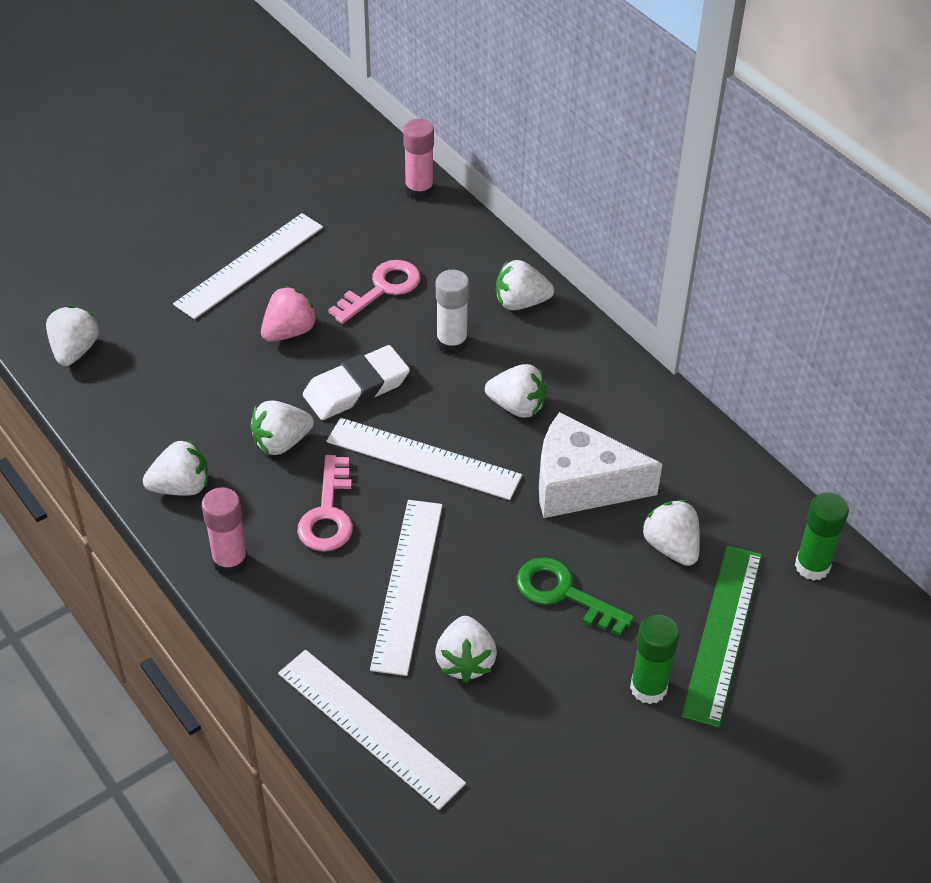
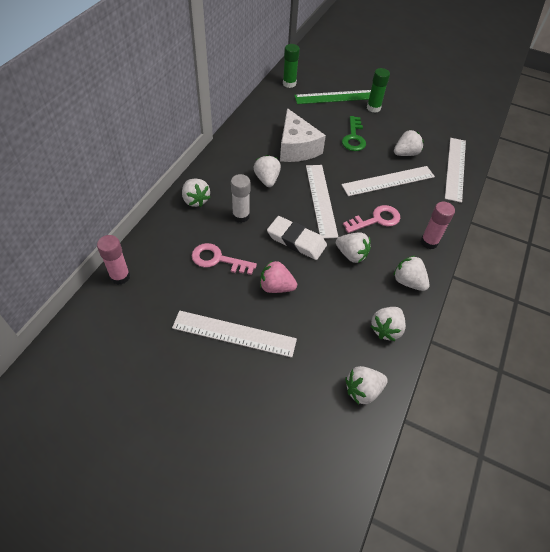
camera: 120 degrees left, 5 degrees up
(671, 547) = (308, 117): white strawberry -> white strawberry (386, 329)

